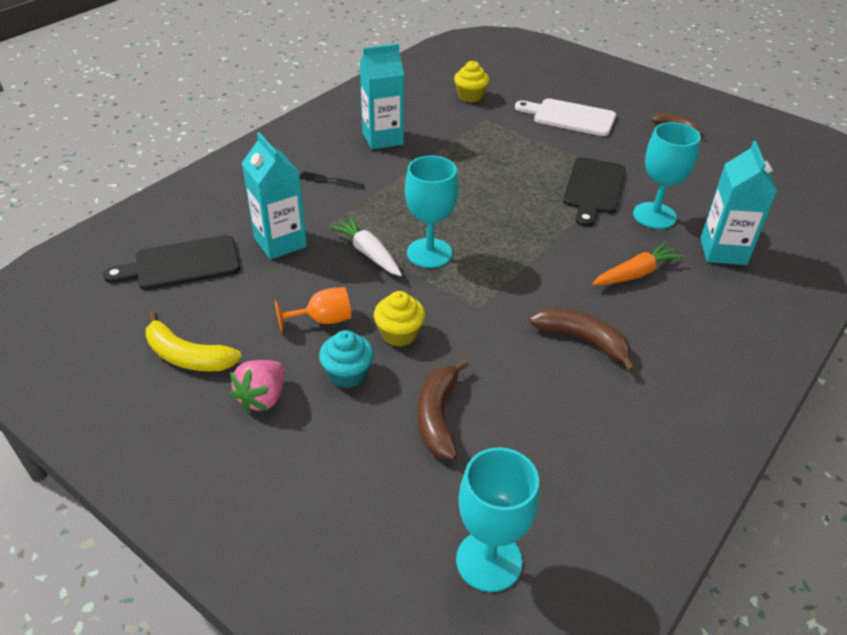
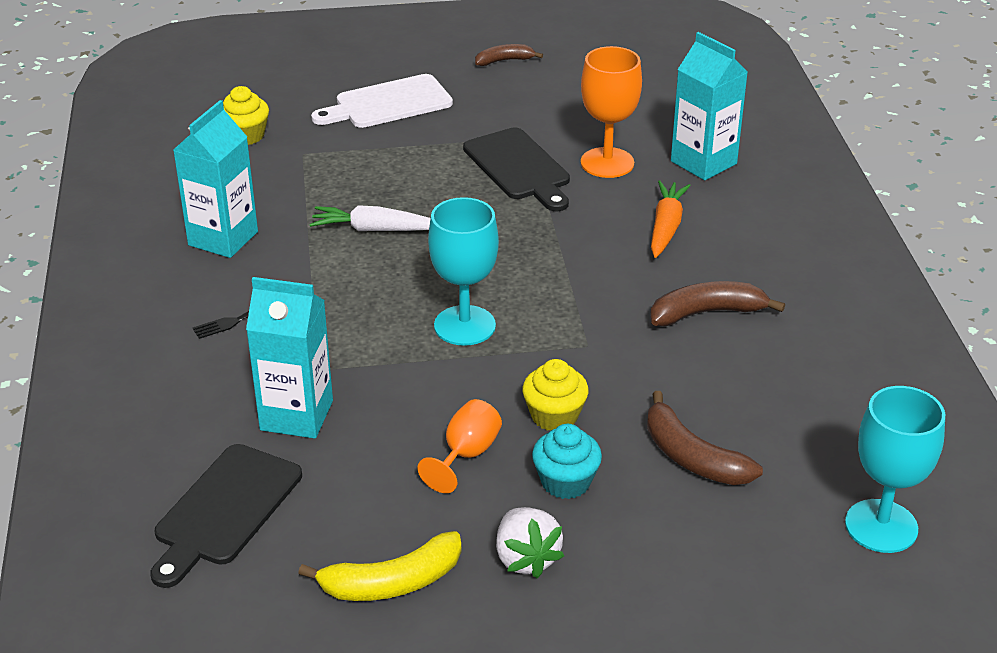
camera: 45 degrees left, 5 degrees down
(263, 398) = (526, 558): pink strawberry -> white strawberry
(368, 253) = (406, 365): white carrot -> white carrot (374, 229)
(654, 216) = (607, 163): turquoise goblet -> orange goblet

